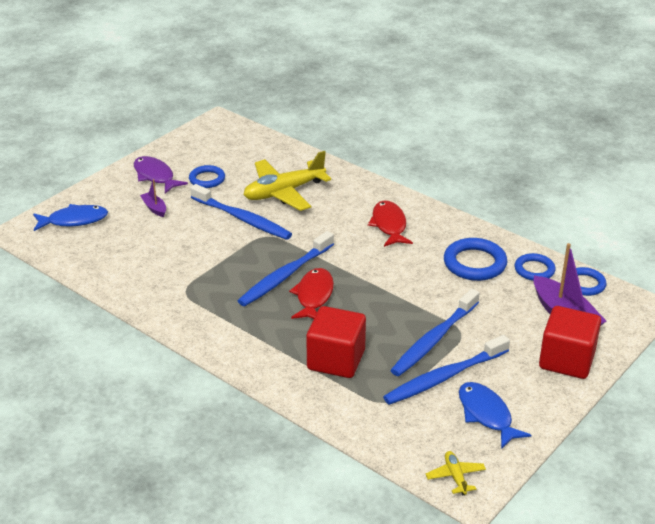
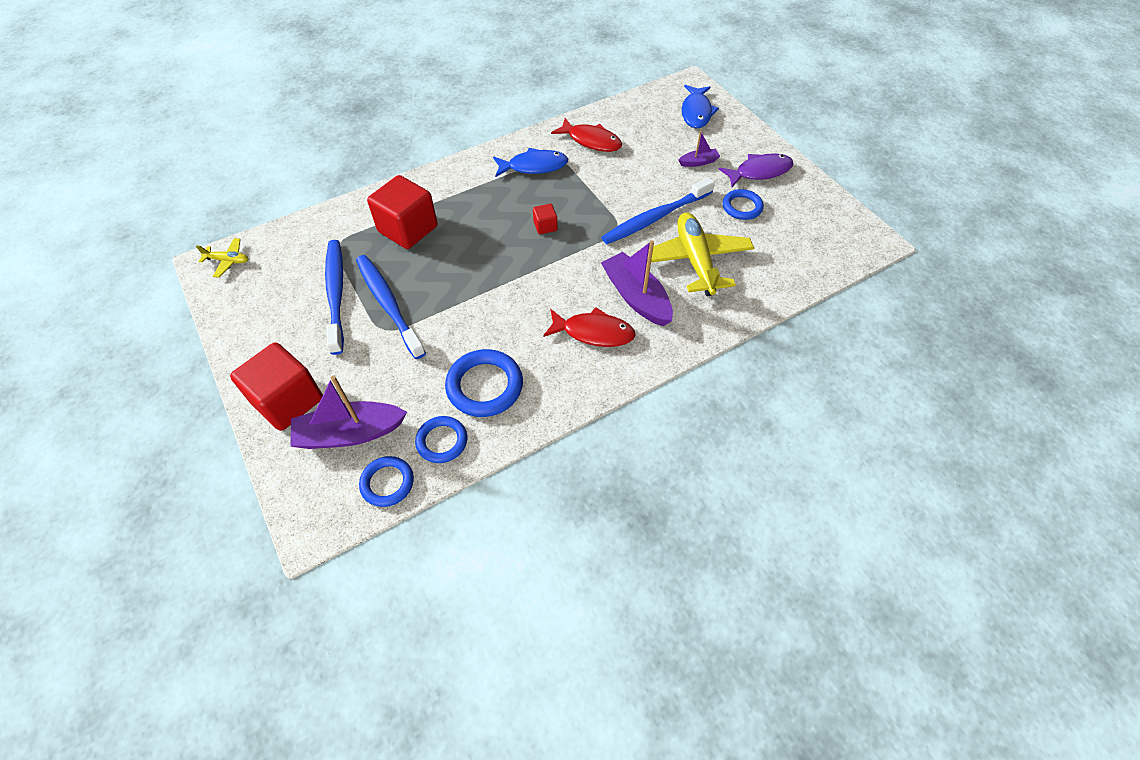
camera: 110 degrees right, 20 degrees up
(285, 275) = (545, 226): blue toothbrush -> red cube
(313, 296) = (503, 238): red fish -> red fish (591, 141)
(340, 212) = (636, 297): none -> purple boat
(486, 414) = (272, 306): blue fish -> blue fish (534, 166)

